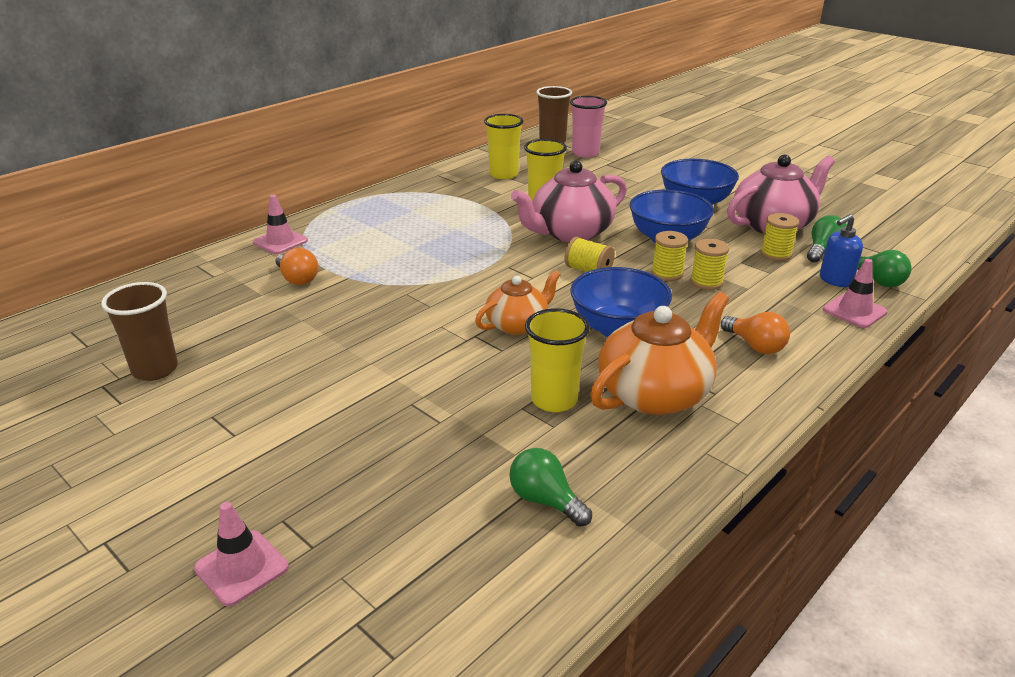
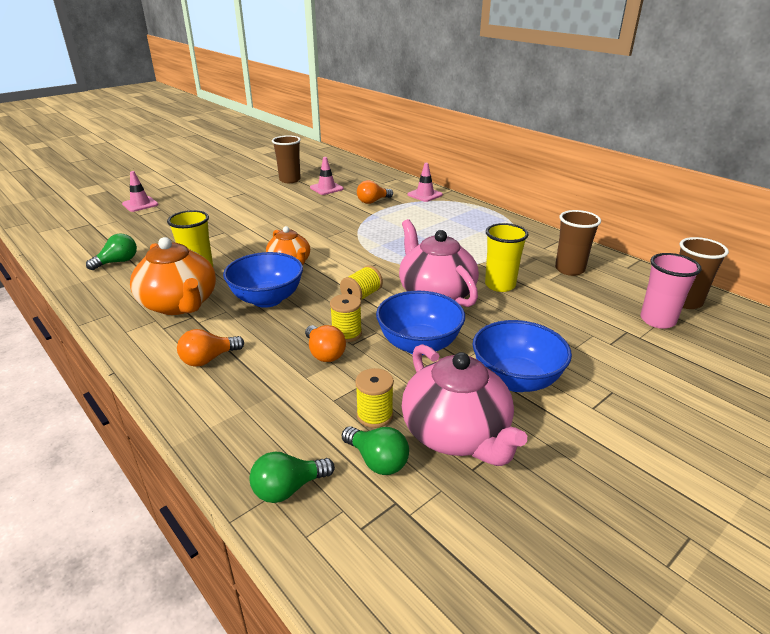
camera: 95 degrees right, 0 degrees up
(503, 174) = (569, 269): yellow cup -> brown cup
(706, 282) = (324, 353): yellow spool -> orange light bulb
(835, 280) = (301, 448): blue soap dispenser -> none
(854, 311) = (232, 442): pink traffic cone -> pink traffic cone (326, 188)

